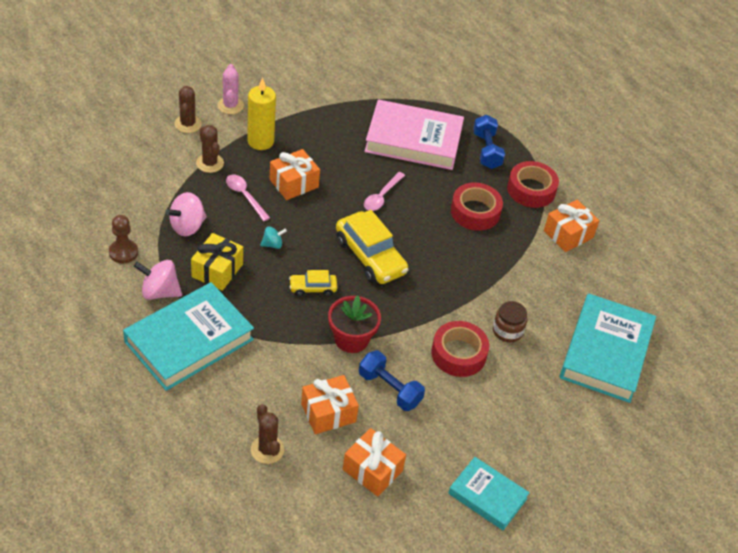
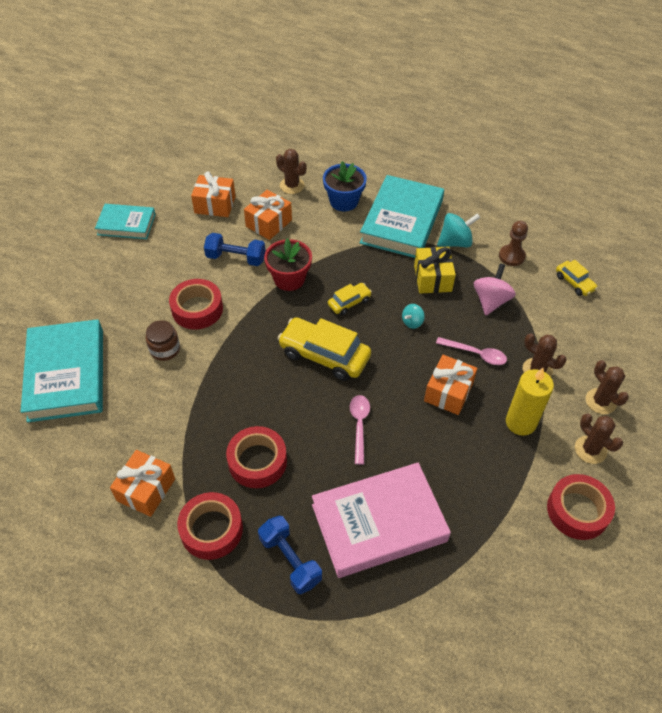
camera: 155 degrees right, 5 degrees up
(98, 203) = (574, 282): none -> yellow car
(159, 292) = (455, 242): pink spinning top -> turquoise spinning top
(227, 397) = (344, 201): none -> blue flower pot
(230, 105) = (590, 450): pink cactus -> brown cactus
(277, 85) = (577, 511): none -> red tape

